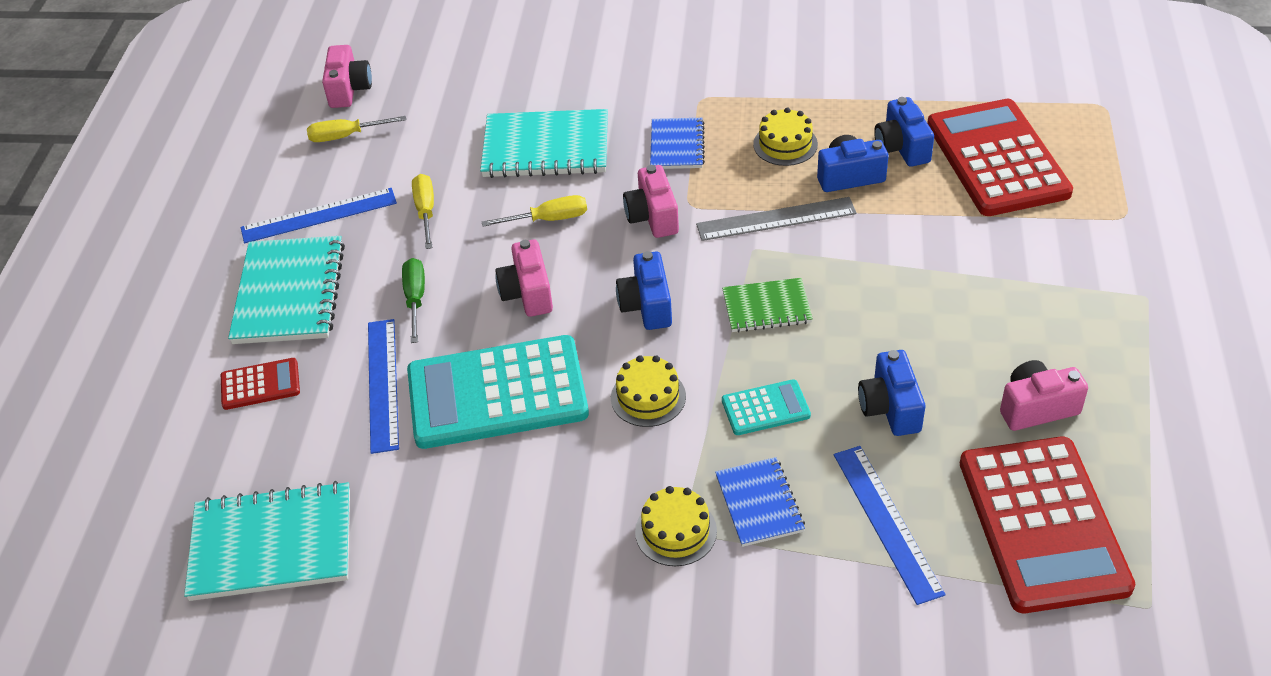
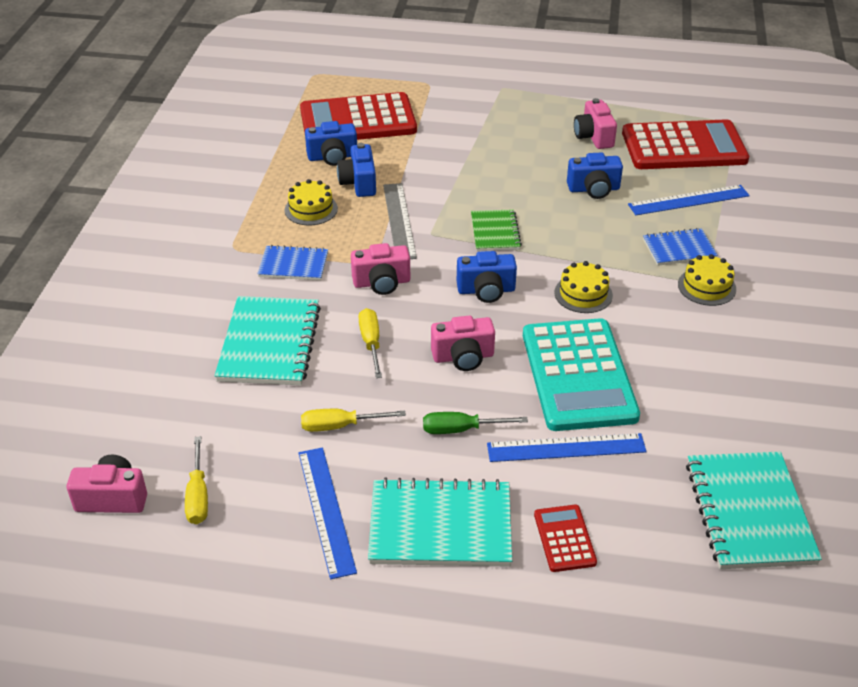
camera: 90 degrees left, 5 degrees down
(765, 408) = (594, 240): turquoise calculator -> none

